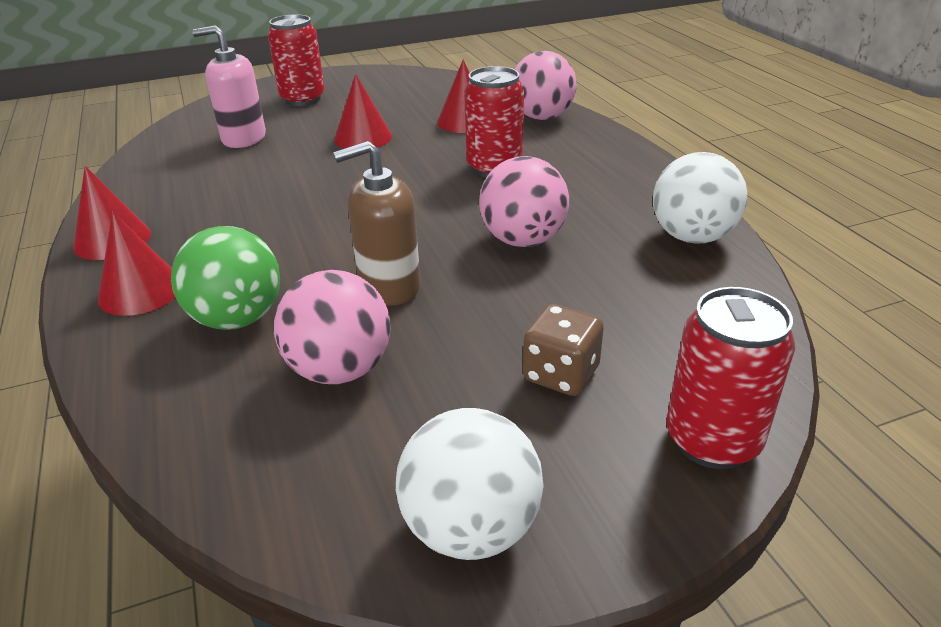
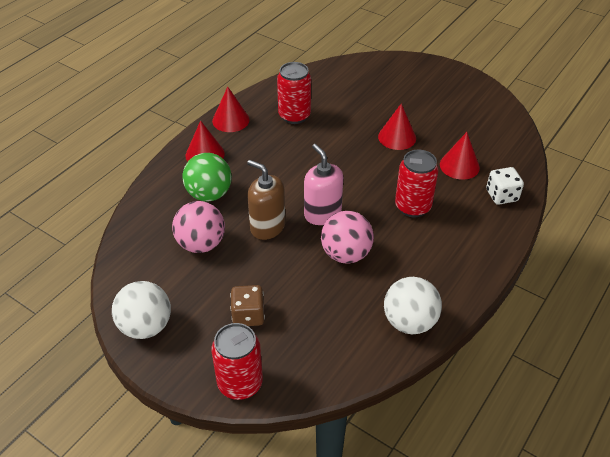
camera: 55 degrees right, 10 degrees up
(244, 138) = (352, 96): pink soap dispenser -> pink soap dispenser (322, 214)
(303, 99) = (418, 87): red can -> red can (294, 116)
(542, 117) = (501, 196): pink ball -> white dice

